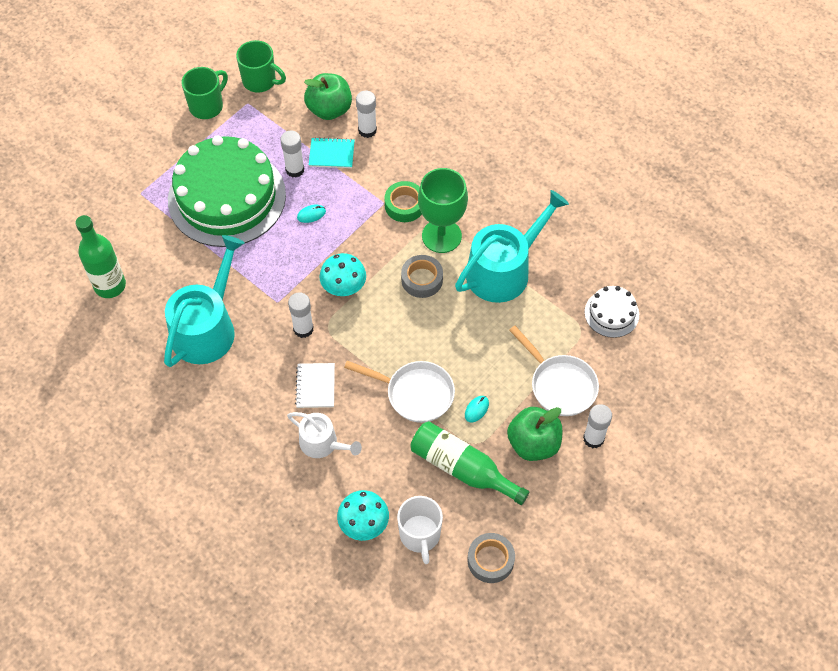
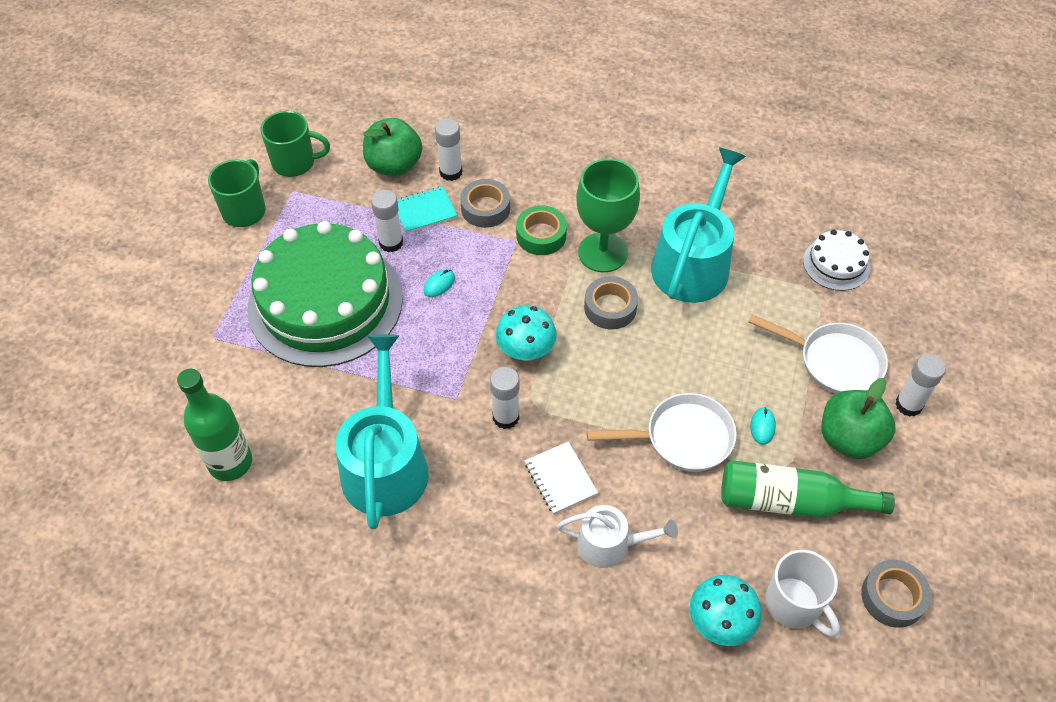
camera: 25 degrees left, 5 degrees down
(376, 169) = (485, 208): none -> grey tape

